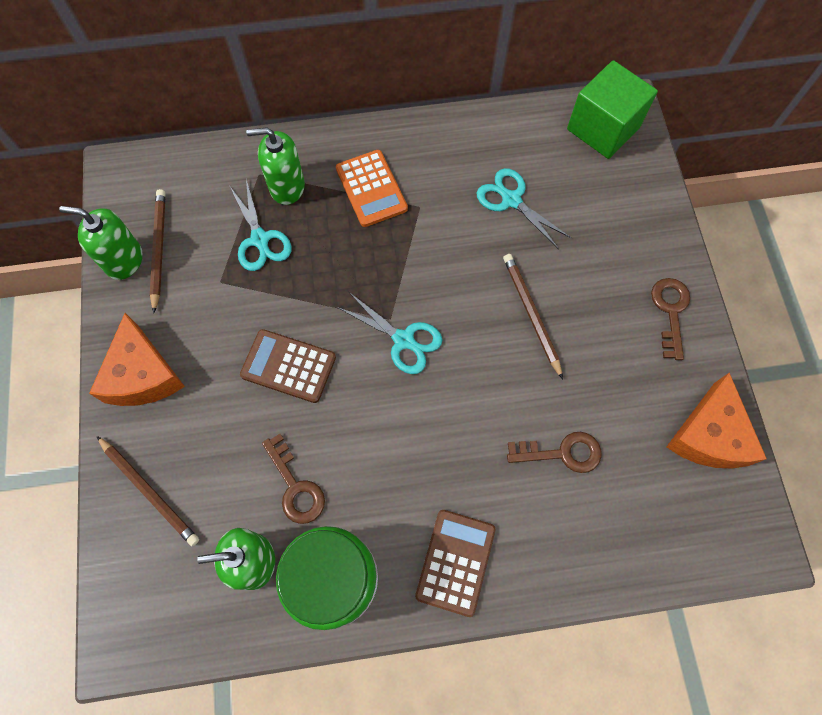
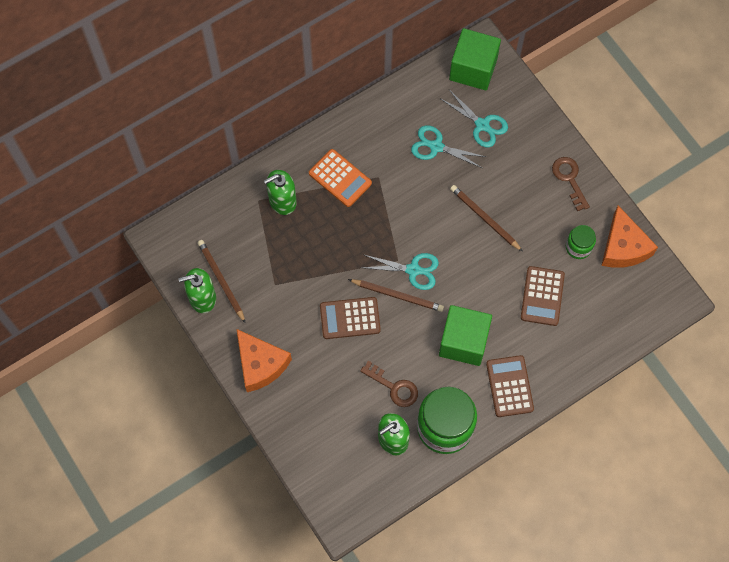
camera: 25 degrees left, 0 degrees up
(149, 491) = (307, 430): brown pencil -> brown pencil (397, 295)
(260, 239) = (285, 245): turquoise scissors -> turquoise scissors (482, 125)
(422, 467) = (463, 342): none -> green cube
(562, 453) = (542, 296): brown key -> brown calculator
(644, 407) = (578, 247): none -> green jar

